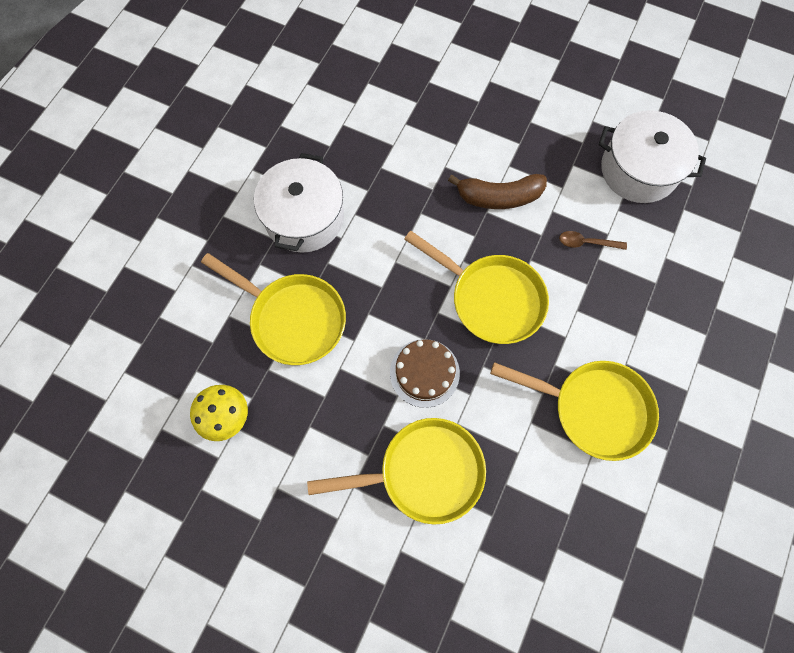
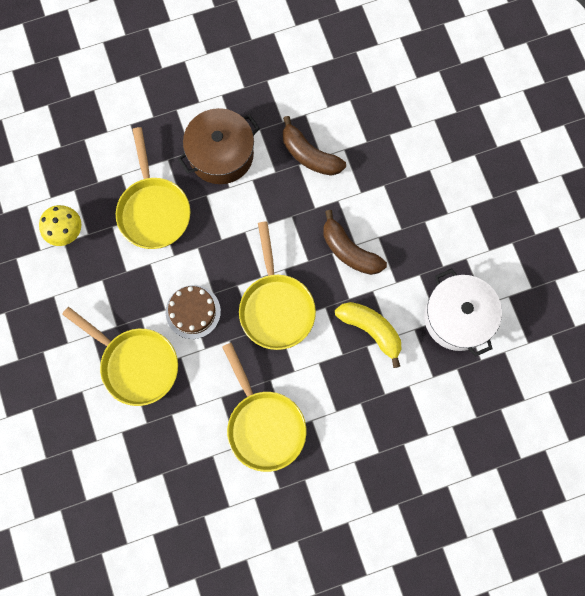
camera: 45 degrees right, 5 degrees up
(304, 217) = (221, 154): white pot -> brown pot
(382, 152) = (309, 155): none -> brown banana
(586, 243) = (371, 330): brown spoon -> yellow banana

